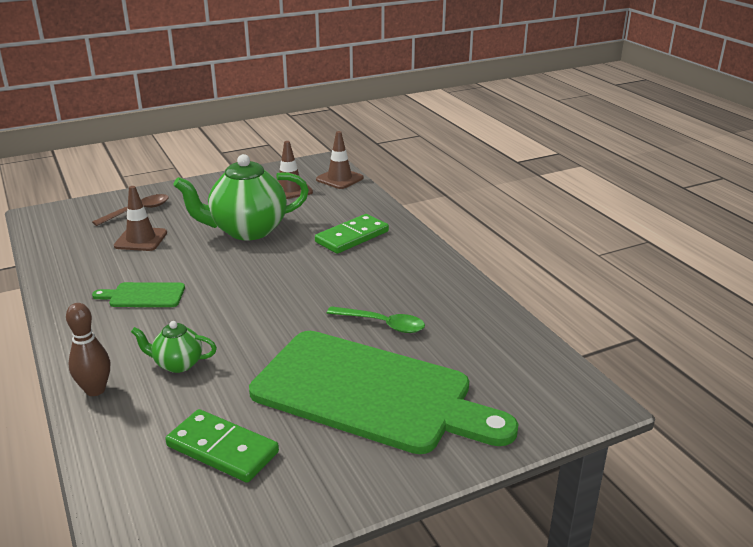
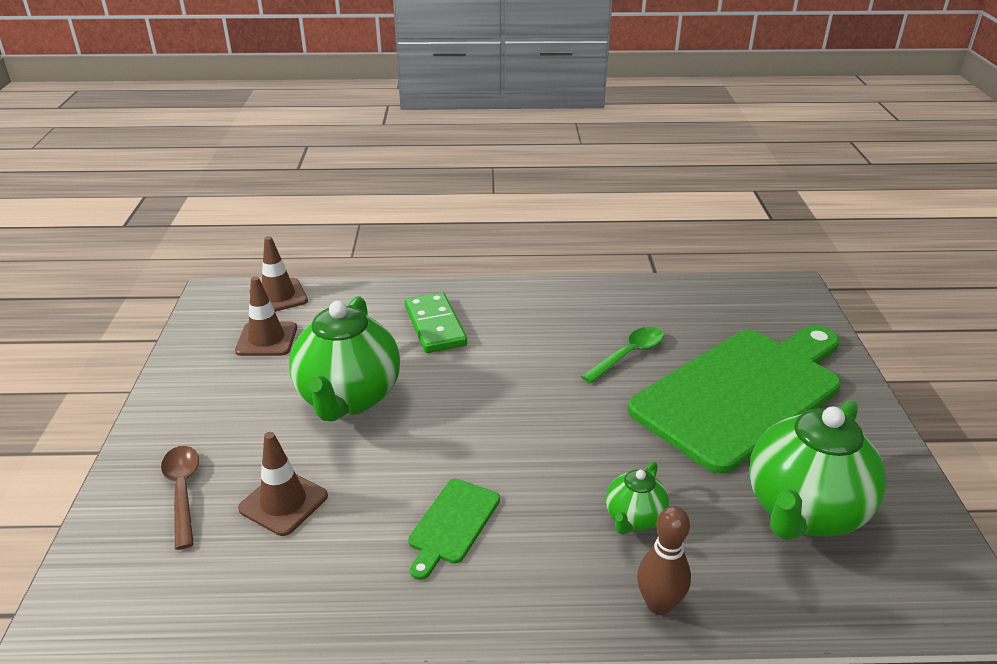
camera: 65 degrees left, 5 degrees up
(222, 449) = (803, 511): green domino -> green teapot

